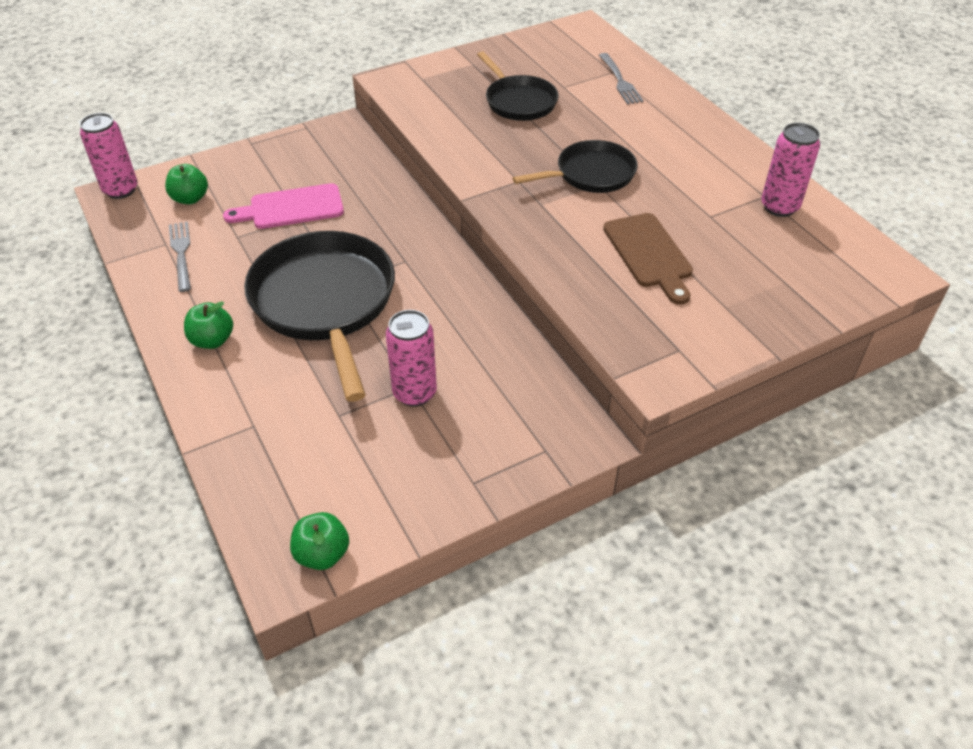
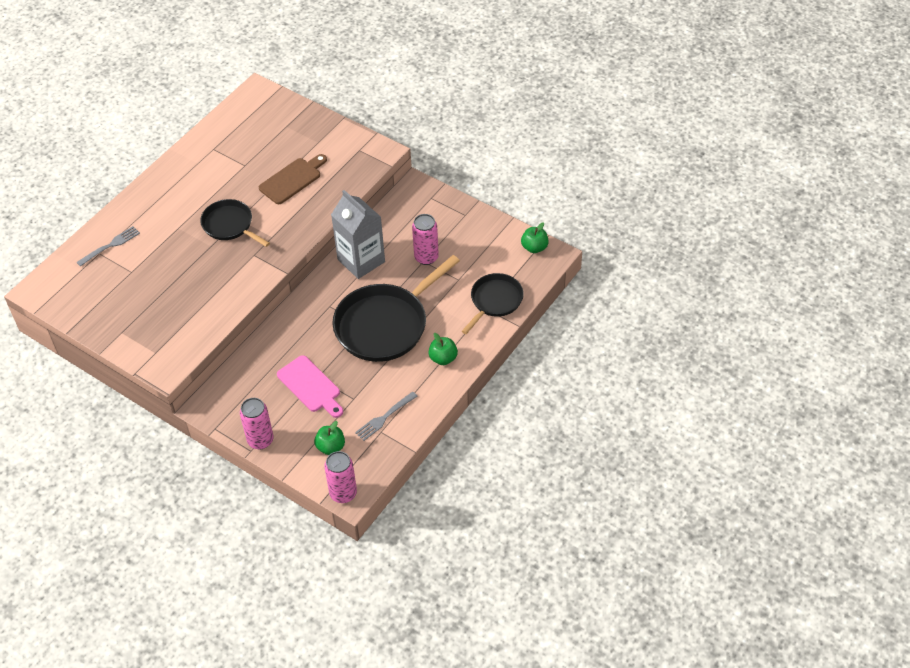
camera: 115 degrees left, 5 degrees up
(464, 317) = (361, 260): none -> grey carton
(518, 101) = (162, 288): black pan -> black pan (495, 301)
(779, 207) = (221, 141): pink can -> pink can (260, 440)

